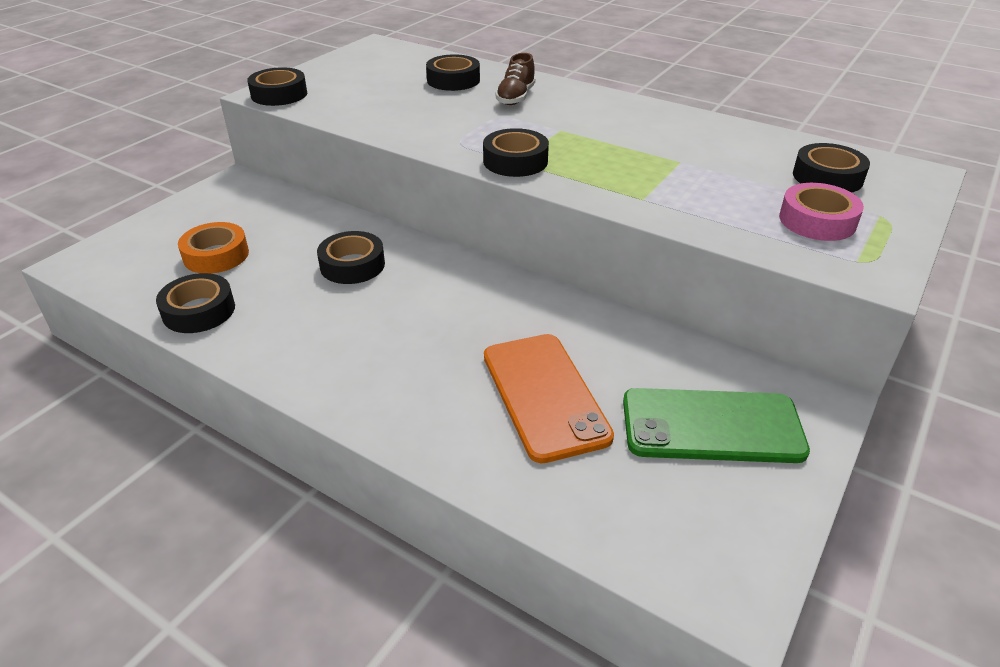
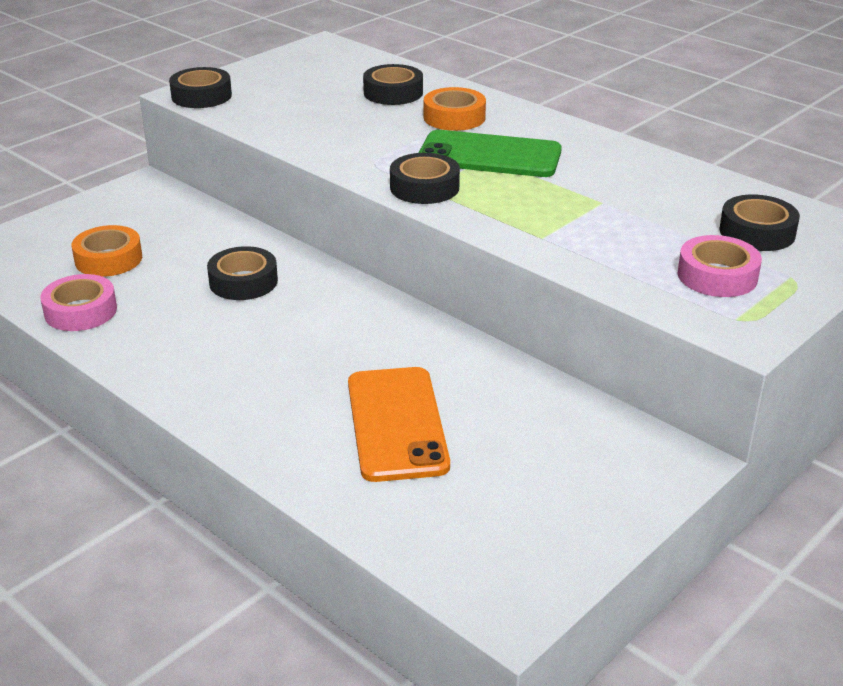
camera: 10 degrees right, 5 degrees down
(199, 311) = (81, 311): black tape -> pink tape
(516, 97) = (454, 117): brown shoe -> orange tape
(712, 426) = (554, 470): green phone -> green phone (489, 156)

